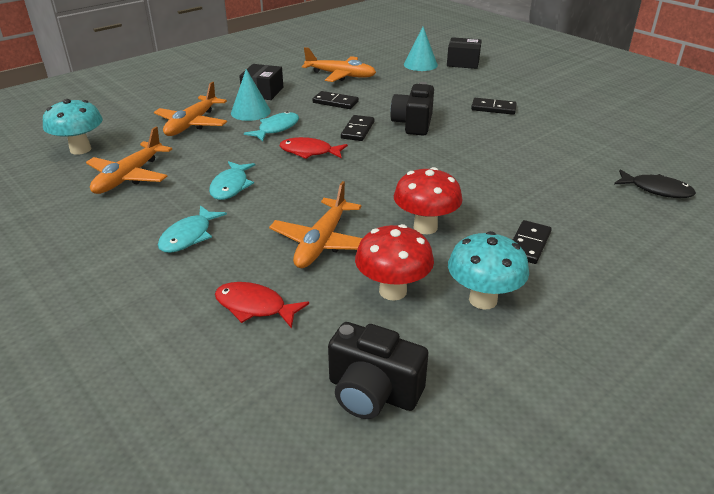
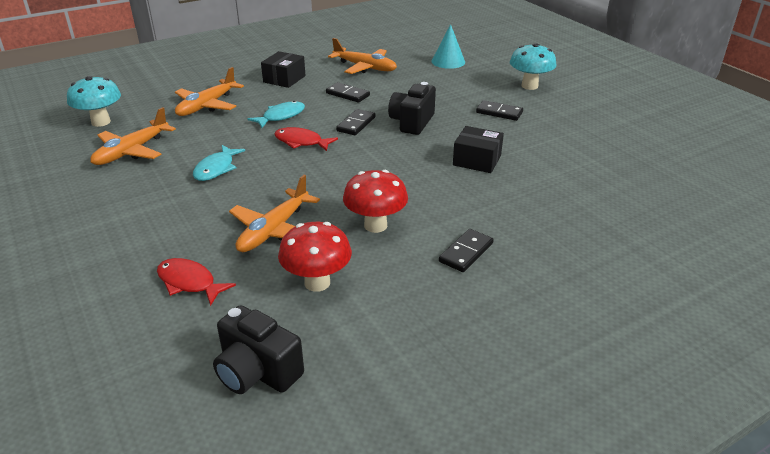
camera: 10 degrees right, 0 degrees up
(189, 236) = (160, 212): turquoise fish -> none
(250, 112) = (264, 98): turquoise cone -> none
(463, 62) = (492, 62): black box -> black box (477, 160)
(483, 300) = (396, 300): turquoise mushroom -> turquoise mushroom (529, 86)
(656, 190) = (623, 211): black fish -> none

